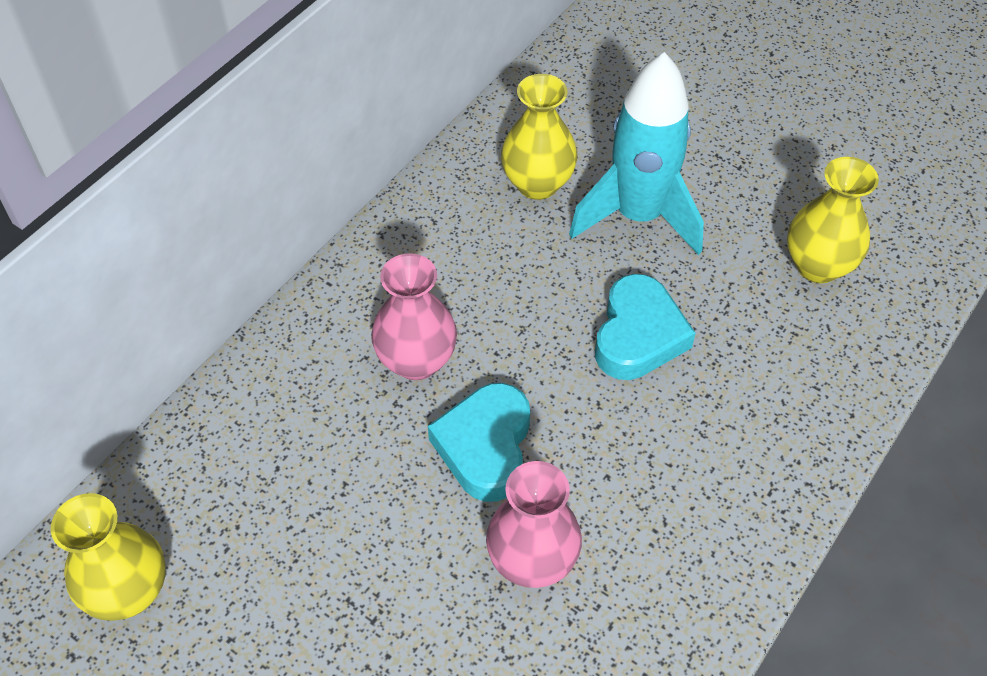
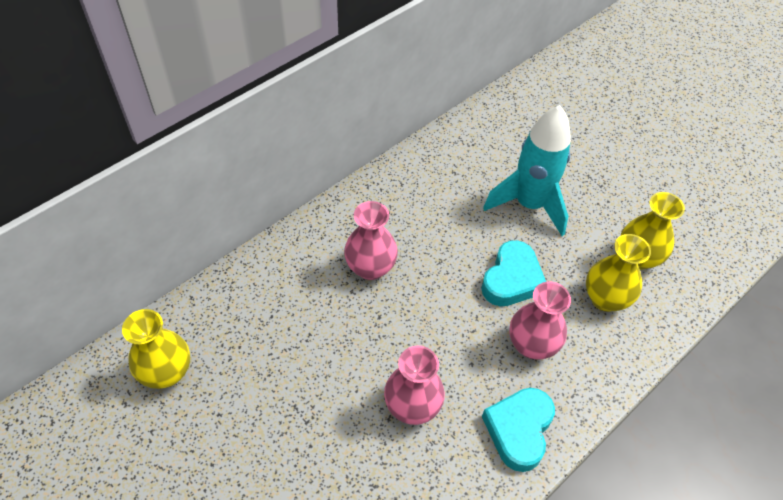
camera: 10 degrees right, 0 degrees up
(485, 446) = (400, 329): turquoise heart -> turquoise heart (519, 430)
(537, 184) = (470, 173): yellow vase -> yellow vase (605, 299)
(691, 429) = (532, 345): none -> pink vase

